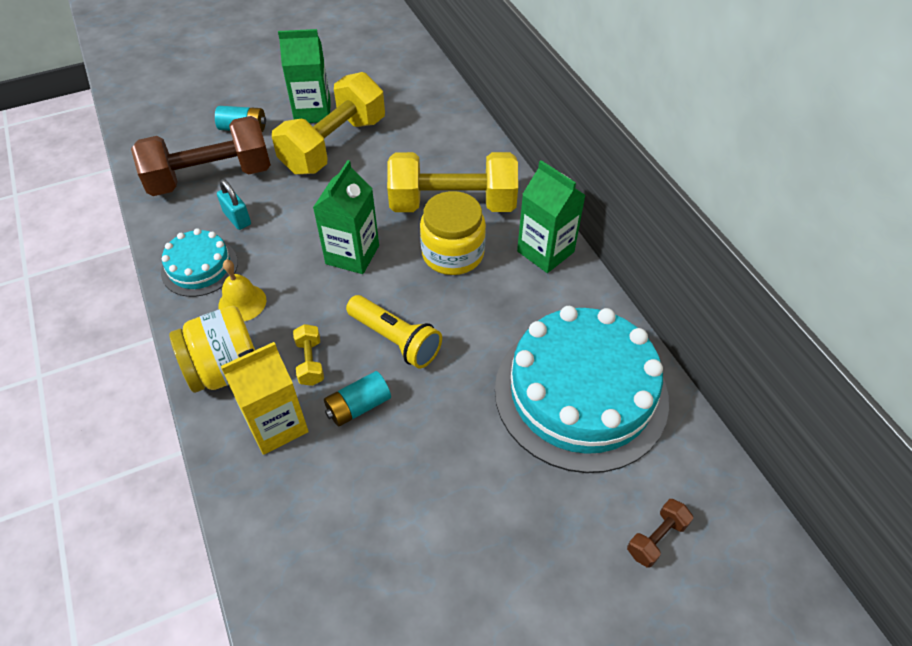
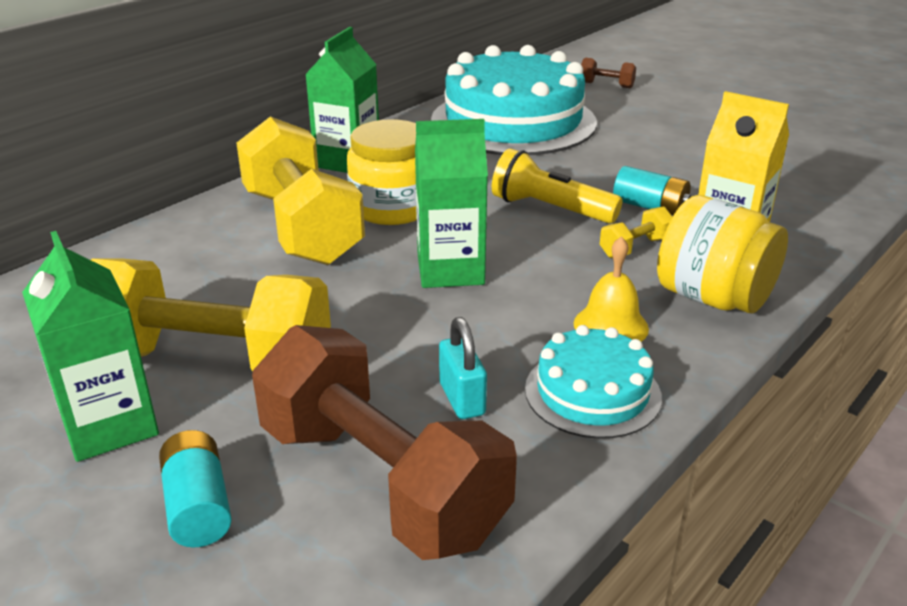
camera: 115 degrees left, 20 degrees down
(237, 218) = (462, 399): turquoise padlock -> turquoise padlock turned 45 degrees counterclockwise
(396, 340) = (550, 209): yellow flashlight -> yellow flashlight turned 75 degrees counterclockwise

